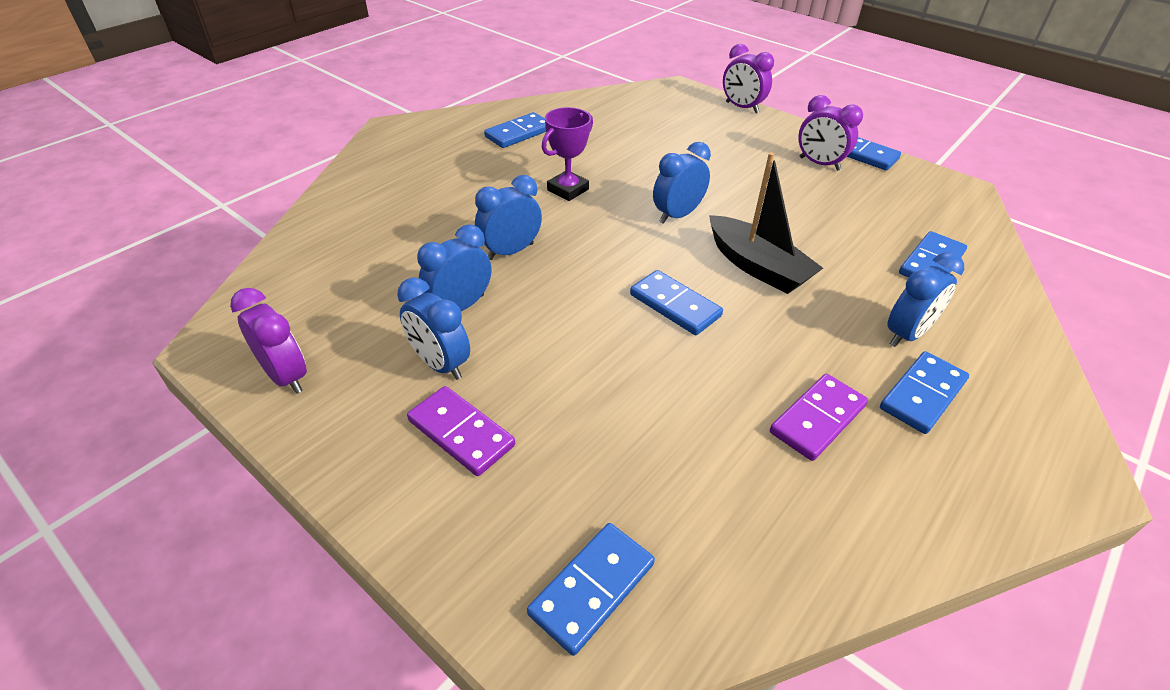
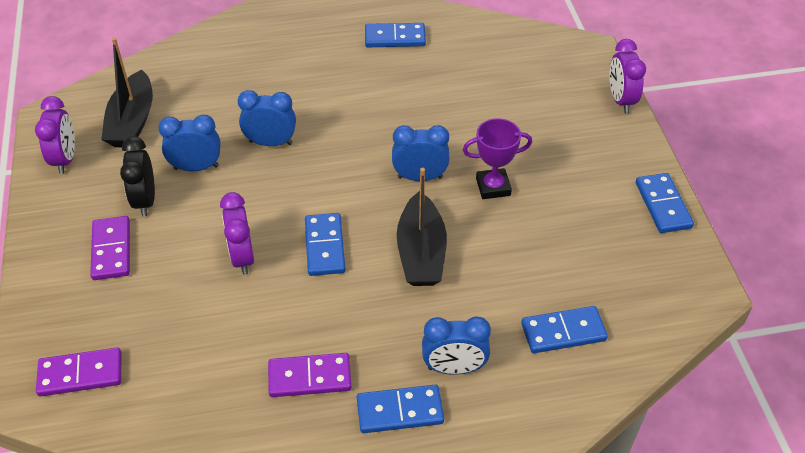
camera: 40 degrees right, 5 degrees up
(331, 302) = (132, 121): none -> black boat
(440, 364) = (145, 200): blue clock -> black clock
(568, 190) = (368, 111): purple trophy -> purple trophy (493, 187)
(592, 588) = (80, 374): blue domino -> purple domino
(819, 164) = (607, 194): purple clock -> purple clock (242, 257)

